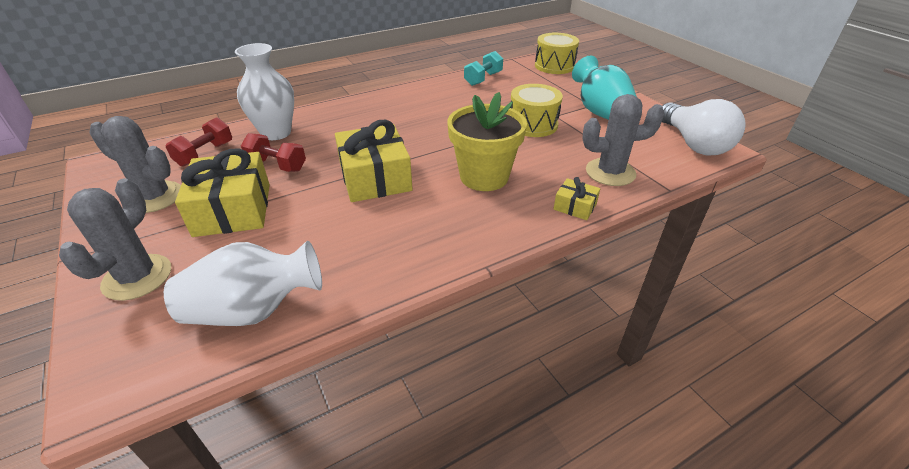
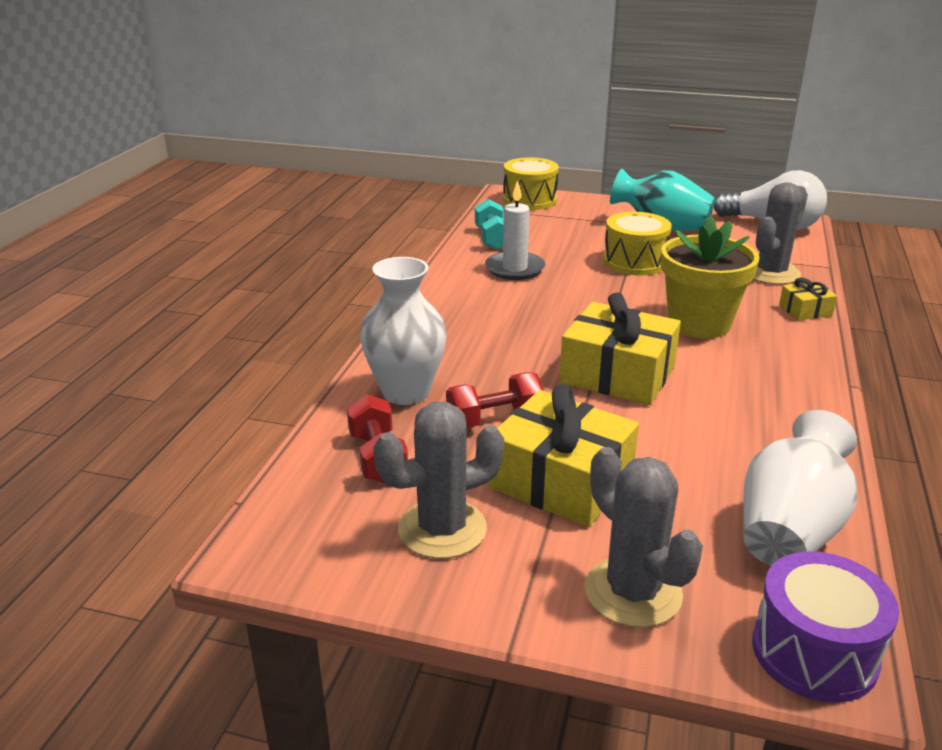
camera: 45 degrees left, 10 degrees down
(117, 371) = (814, 652): none -> purple drum
(457, 99) = (515, 269): none -> white candle

